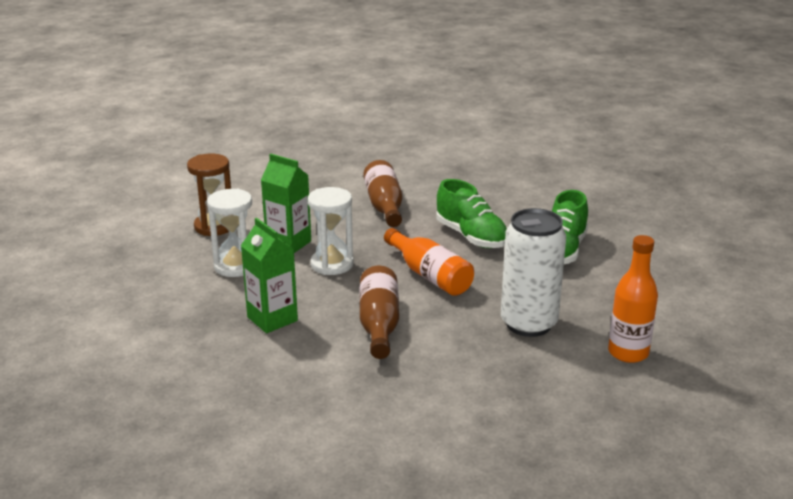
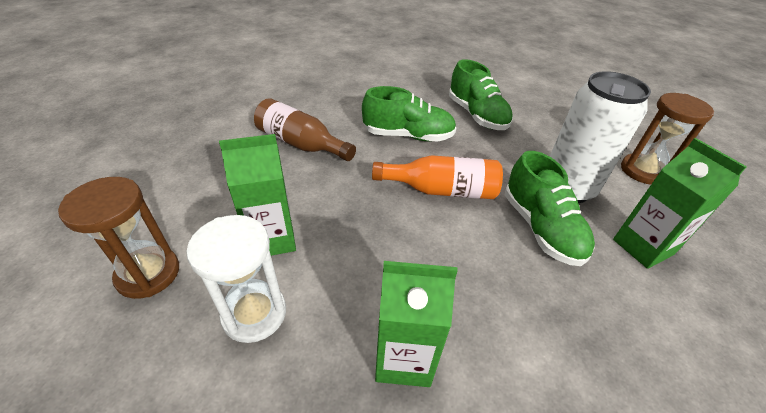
camera: 50 degrees left, 15 degrees up
(332, 264) = (351, 234): white hourglass -> none
(379, 324) = (495, 274): brown bottle -> none
(456, 327) = (541, 228): none -> green shoe
(508, 375) = (642, 247): none -> green carton
(628, 353) = (642, 171): orange bottle -> brown hourglass

